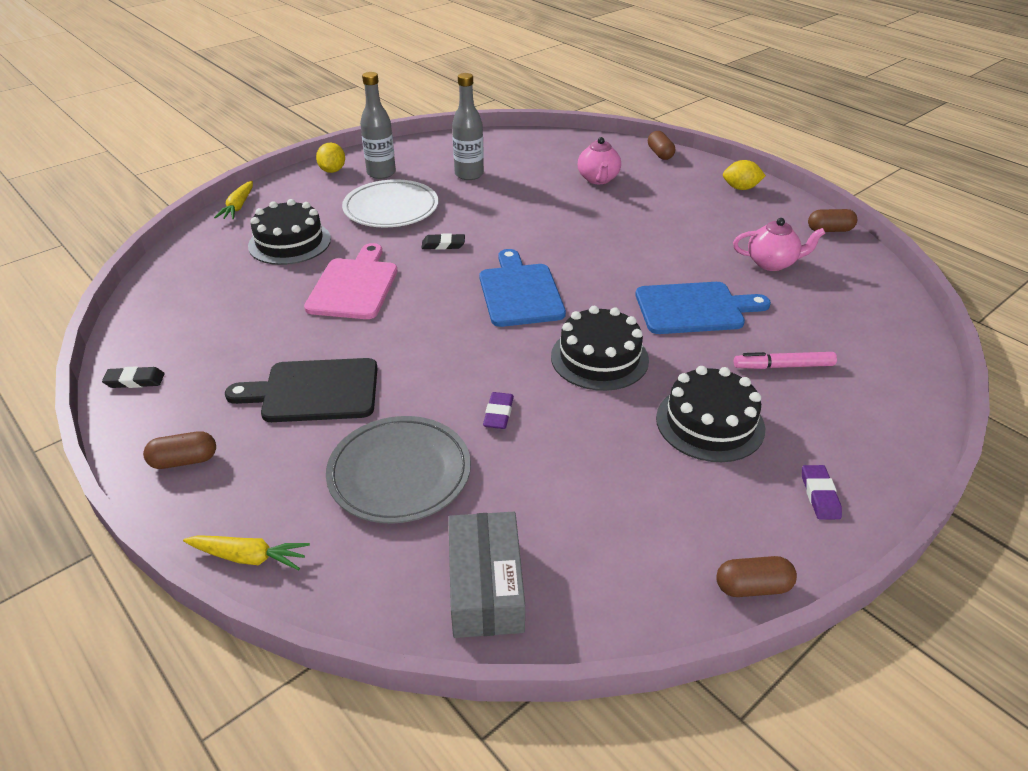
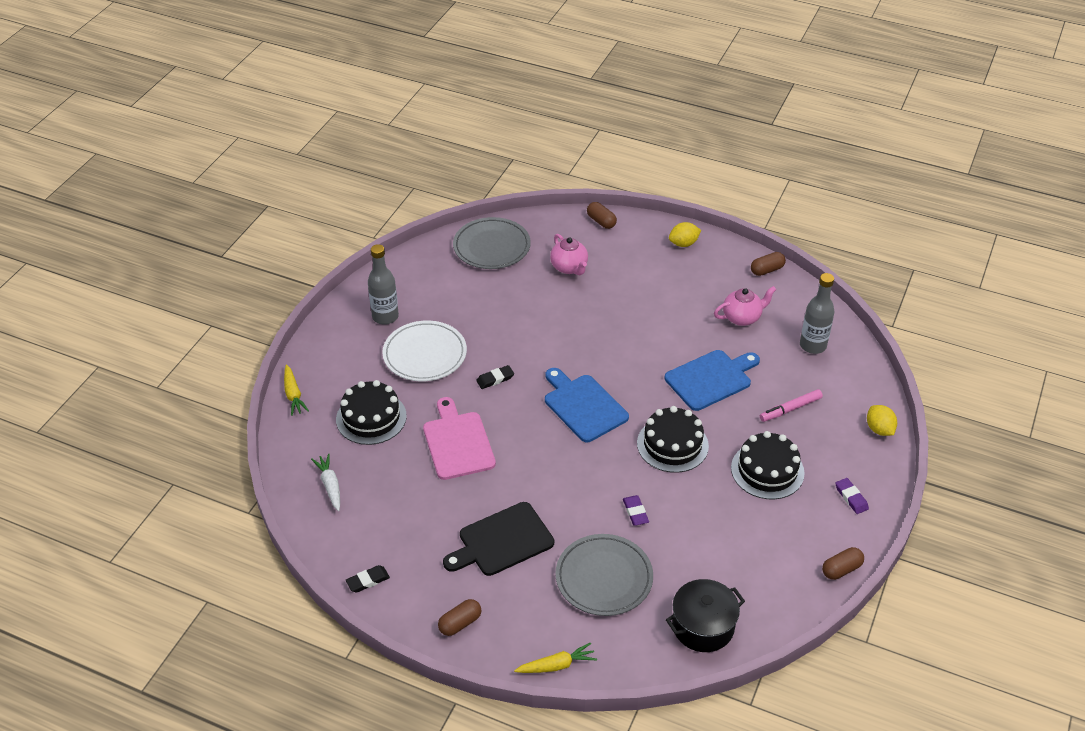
camera: 25 degrees left, 5 degrees up
(192, 285) = (330, 486): none -> white carrot
(332, 170) = (340, 327): yellow lemon -> yellow lemon (879, 429)
(469, 174) = (461, 295): grey bottle -> grey bottle (812, 345)
(486, 586) = (703, 626): grey box -> black pot
(531, 148) = (491, 247): none -> grey plate

